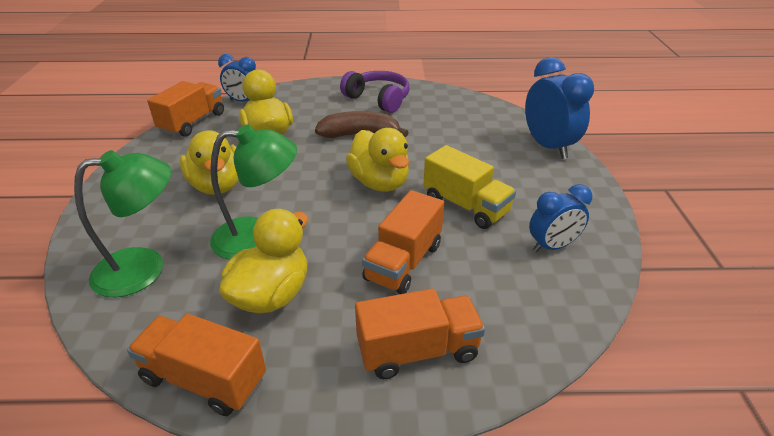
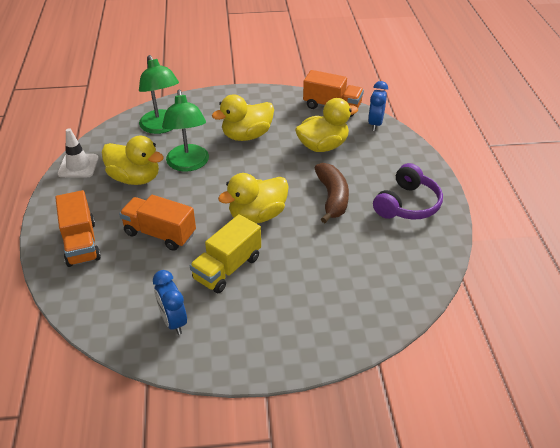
camera: 85 degrees right, 5 degrees up
(204, 379) = (78, 166): orange truck -> white traffic cone
(548, 146) = (338, 338): blue clock -> none

